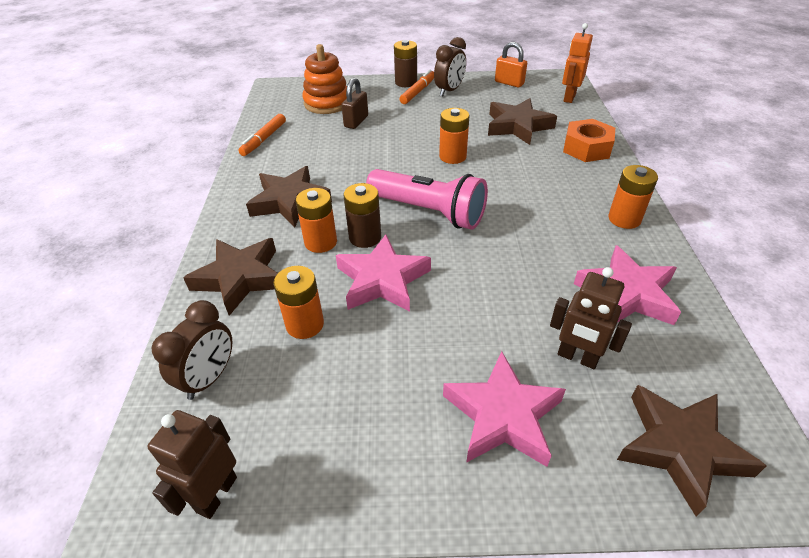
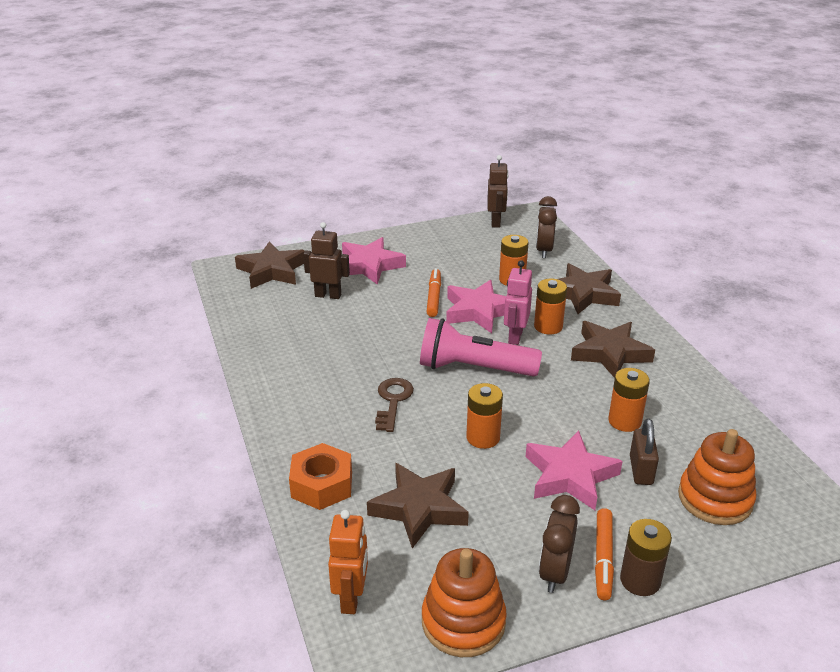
camera: 160 degrees right, 10 degrees down
(264, 139) = (721, 417): orange marker -> orange marker (434, 297)
(365, 237) = (515, 337): brown battery -> pink robot
(509, 83) = (463, 622): orange padlock -> orange stacking toy
(518, 196) = (393, 401): none -> brown key
(624, 219) = (285, 396): orange battery -> orange battery (624, 421)
(626, 293) = (291, 336): pink star -> pink star (570, 476)

